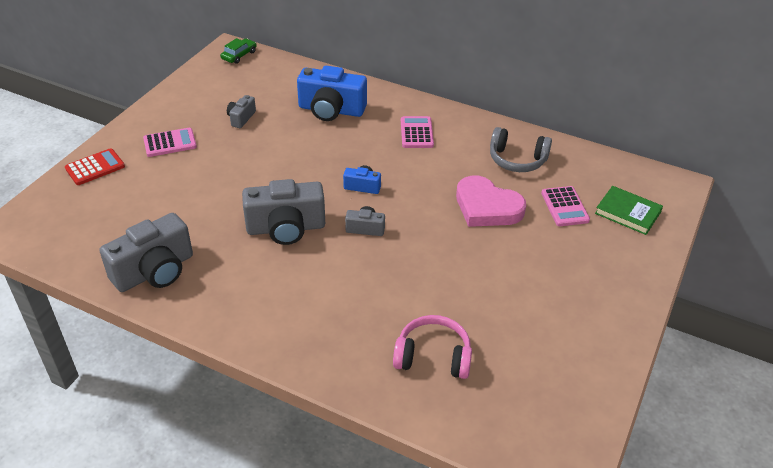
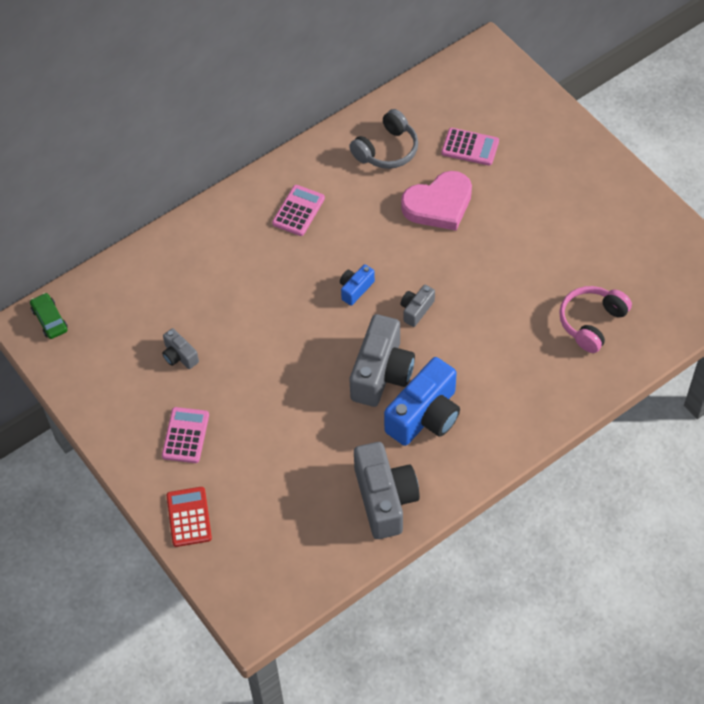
camera: 60 degrees left, 15 degrees up
(331, 110) = (215, 269): blue camera -> blue camera (425, 416)
(416, 133) = (298, 211): pink calculator -> pink calculator turned 90 degrees clockwise
(627, 213) = (502, 107): green book -> none

